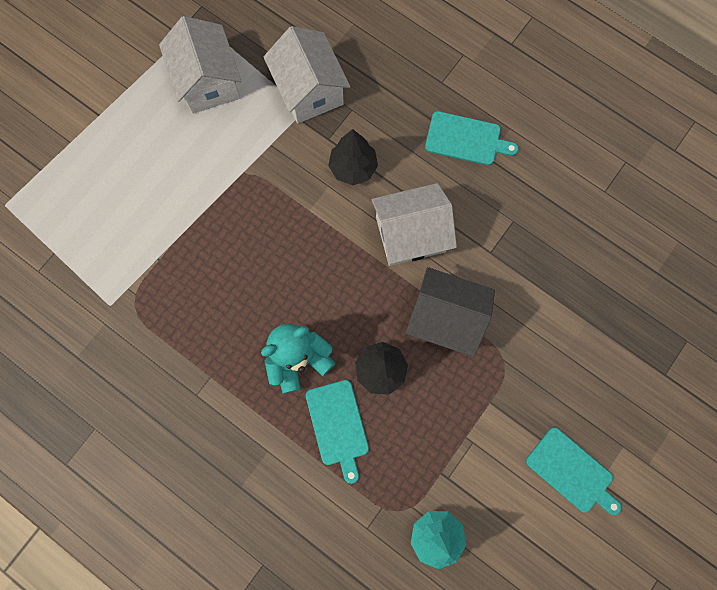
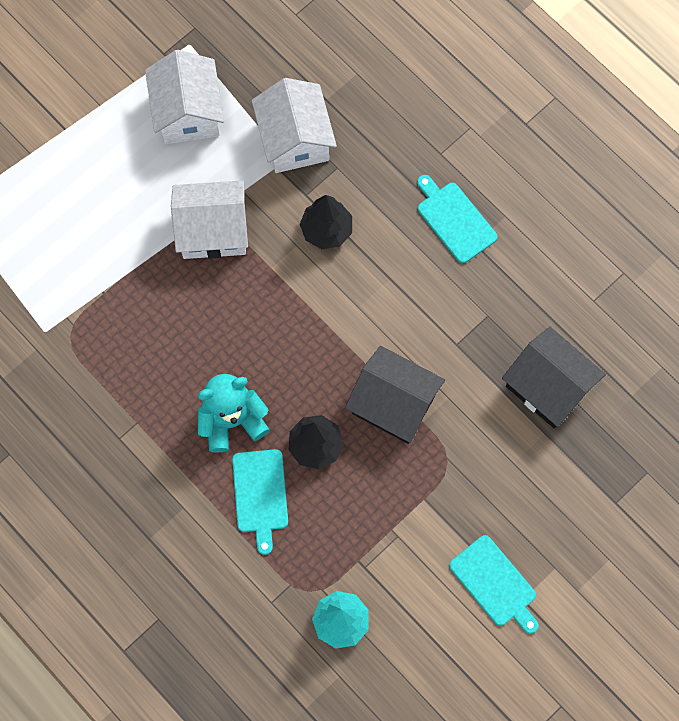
camera: 10 degrees right, 5 degrees down
(410, 234) = (374, 311): white house -> white house (213, 230)
(466, 139) = (454, 220): turquoise cutting board -> turquoise cutting board turned 150 degrees counterclockwise
(581, 277) = (548, 387): none -> black house

